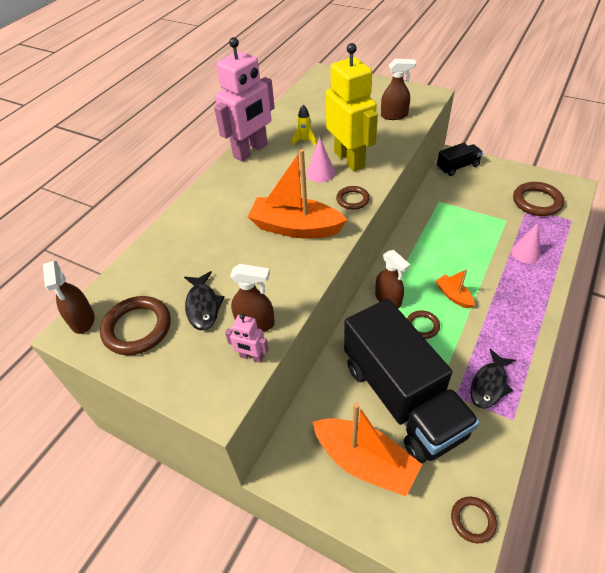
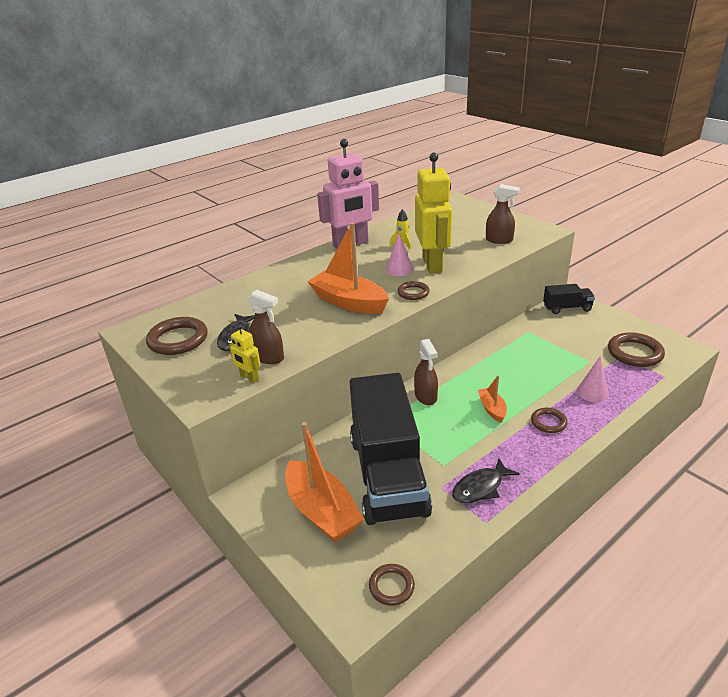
camera: 20 degrees right, 15 degrees down
(82, 320) = (143, 326): brown spray bottle -> none
(251, 357) = (249, 378): pink robot -> yellow robot
(422, 326) = (444, 425): brown ring -> brown ring (548, 422)

